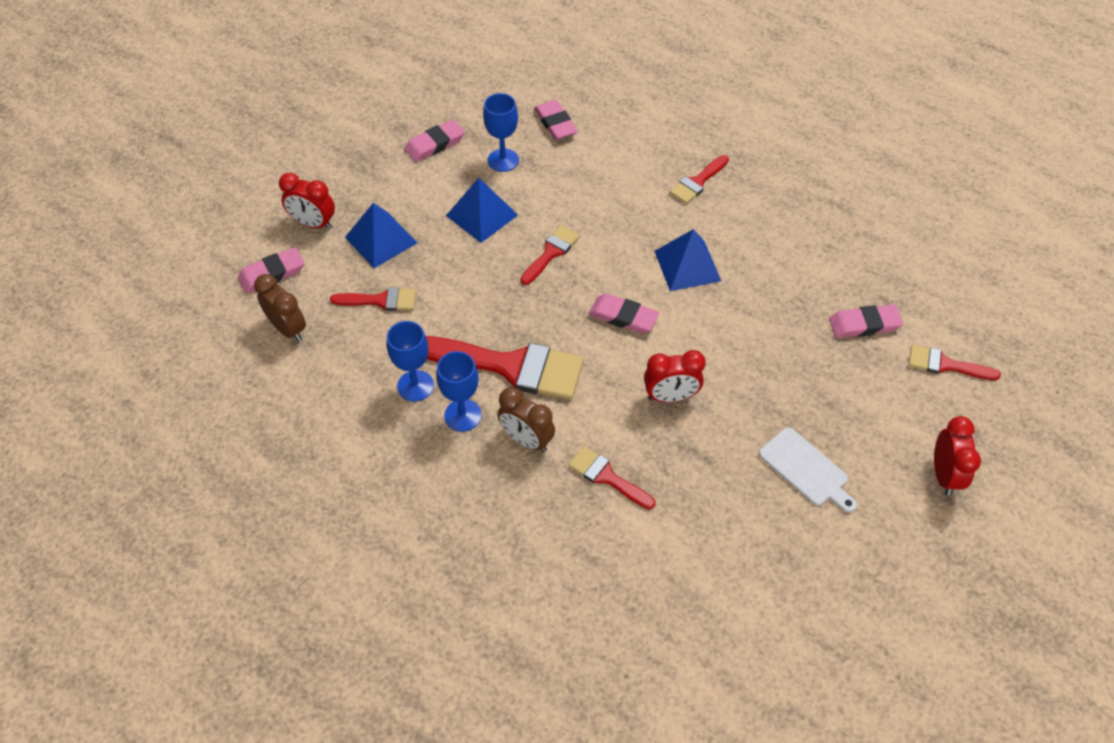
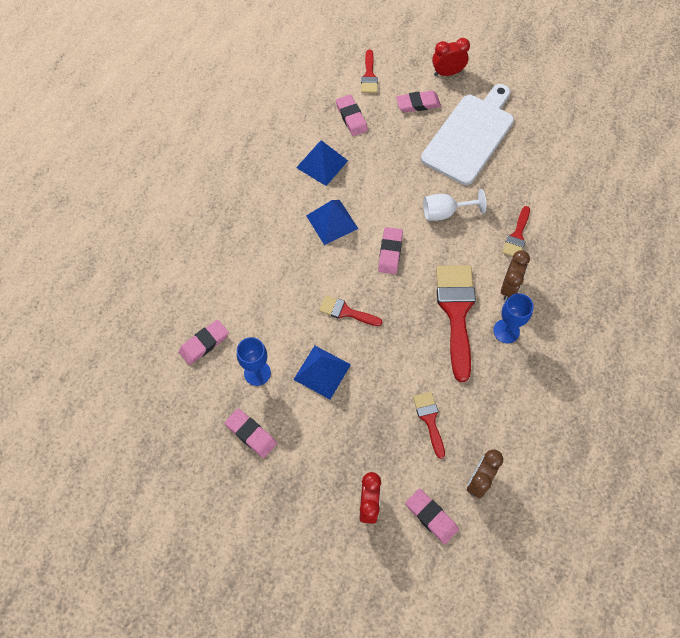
camera: 105 degrees left, 10 degrees up
(381, 240) = (370, 441): blue pyramid -> blue pyramid (322, 164)
(415, 386) = (494, 369): blue goblet -> none
(670, 396) = (445, 212): red clock -> white goblet
(697, 182) = (247, 229): red brush -> none
(806, 469) = (470, 136): white cutting board -> white cutting board, size x1.98
(881, 415) = (418, 104): none -> pink eraser

